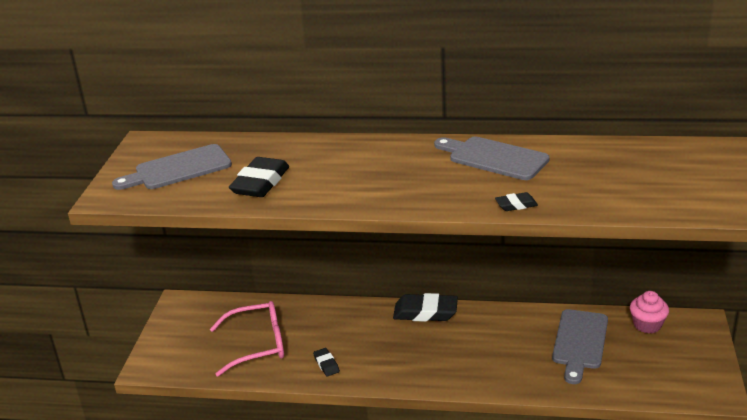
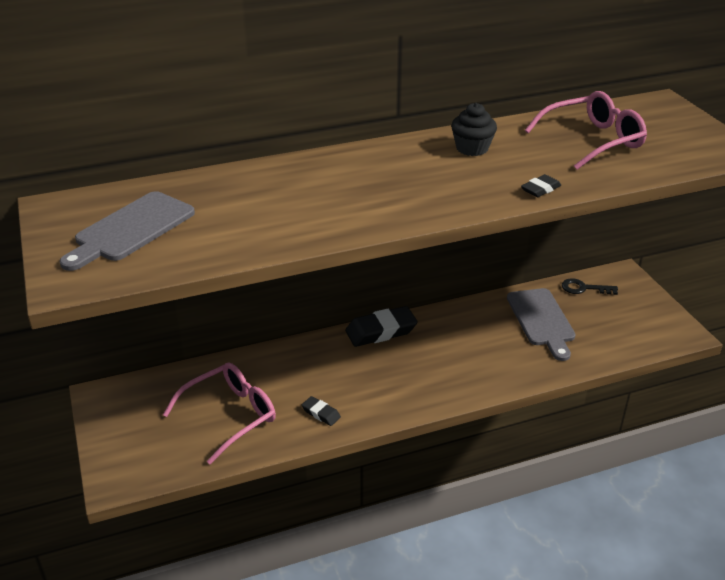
camera: 30 degrees left, 5 degrees up
(260, 183) = (250, 224): black eraser -> none
(494, 158) = (472, 148): grey cutting board -> black cupcake
(613, 172) = (592, 140): none -> pink glasses
(647, 325) = (584, 288): pink cupcake -> black key

